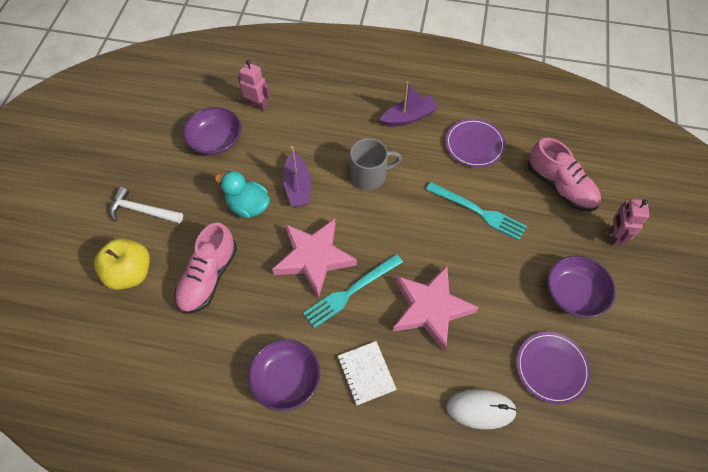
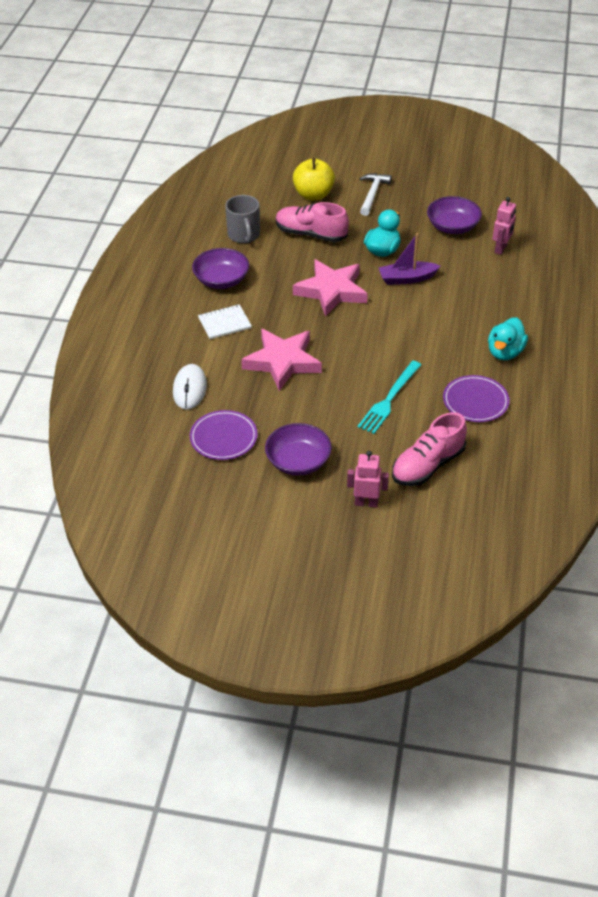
camera: 90 degrees right, 15 degrees down
(351, 291) = (299, 313): turquoise fork -> none
(369, 175) = (425, 324): grey mug -> grey mug (244, 235)
(408, 117) = (505, 352): purple boat -> turquoise duck

